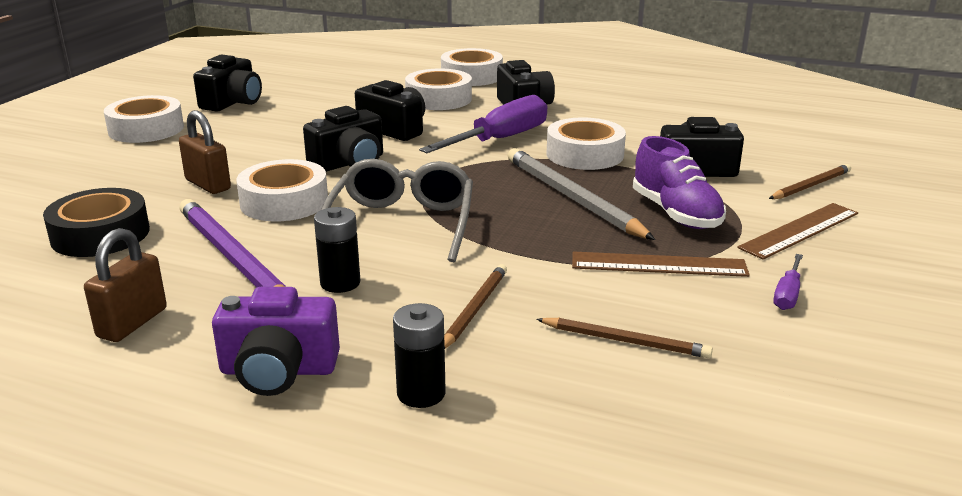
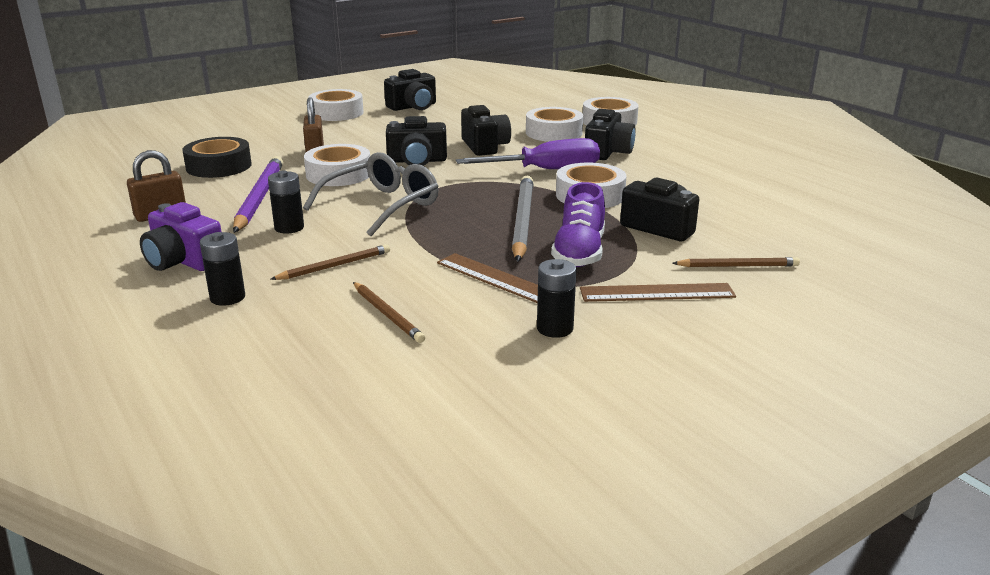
camera: 35 degrees right, 0 degrees up
(787, 294) = (555, 328): purple screwdriver -> black battery

